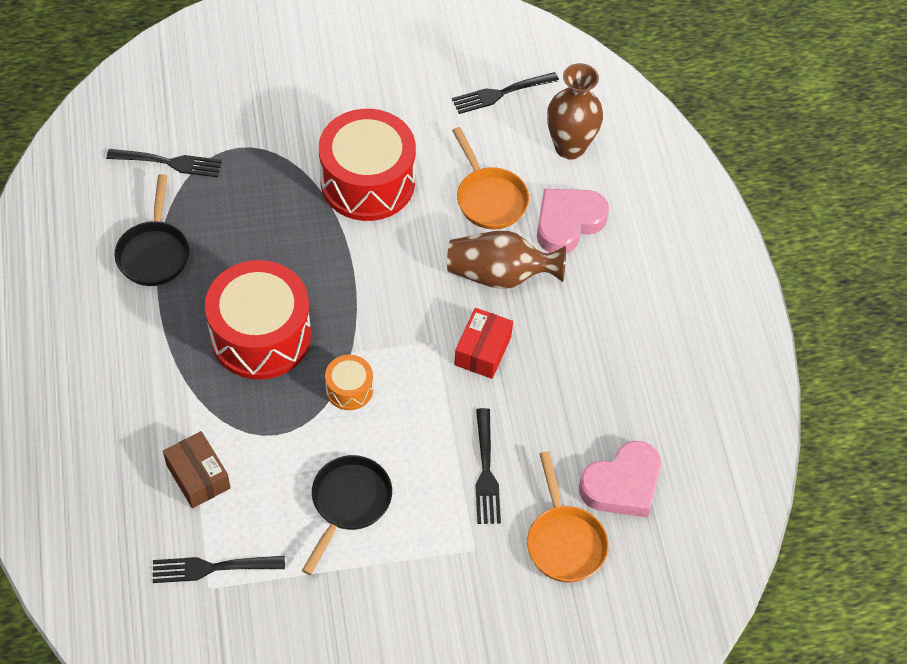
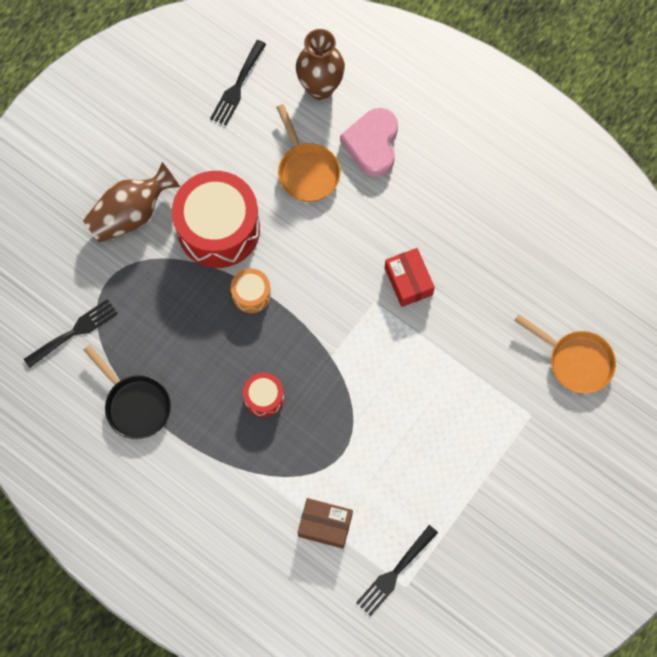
camera: 40 degrees left, 15 degrees up
(261, 335) = (264, 397): red drum -> red drum, size x0.46
(348, 504) = (431, 456): black pan -> none
(349, 389) = (355, 382): orange drum -> orange drum (251, 294)
(486, 471) = (489, 359): black fork -> none
(489, 198) = (306, 170): orange pan -> orange pan turned 45 degrees clockwise
(500, 275) = (367, 219): brown vase -> brown vase (131, 213)
(622, 484) = (573, 293): pink heart -> none

